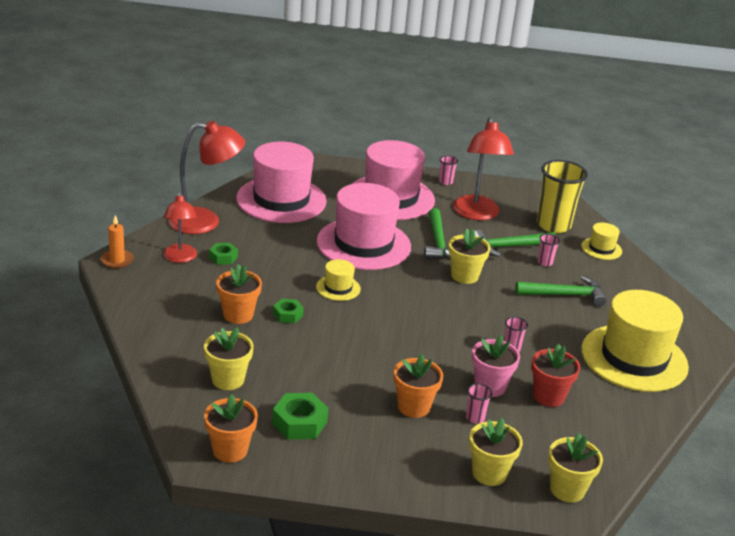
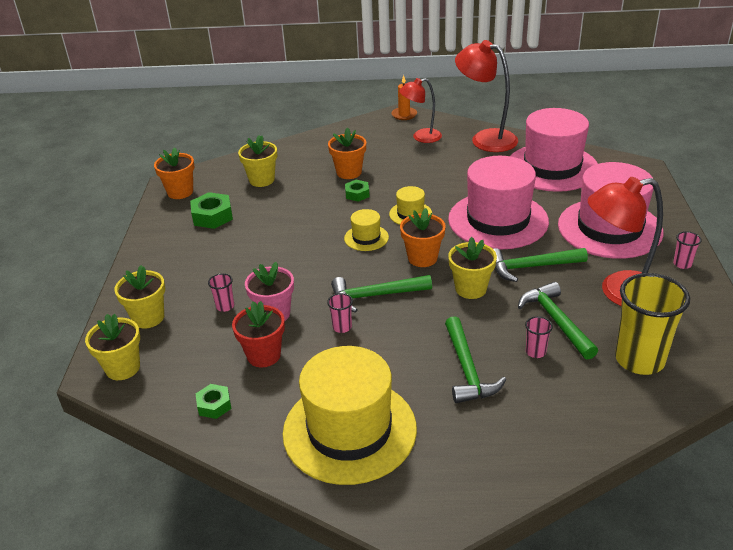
camera: 90 degrees right, 5 degrees up
(205, 222) = (485, 139): red lamp -> red lamp turned 135 degrees clockwise
(223, 257) = (432, 154): green nut -> green nut (214, 405)
(413, 407) = (238, 270): orange flower pot -> orange flower pot (422, 258)
(468, 325) = (375, 295): none -> green hammer
(601, 248) = (606, 408): yellow hat -> yellow hat (366, 238)

